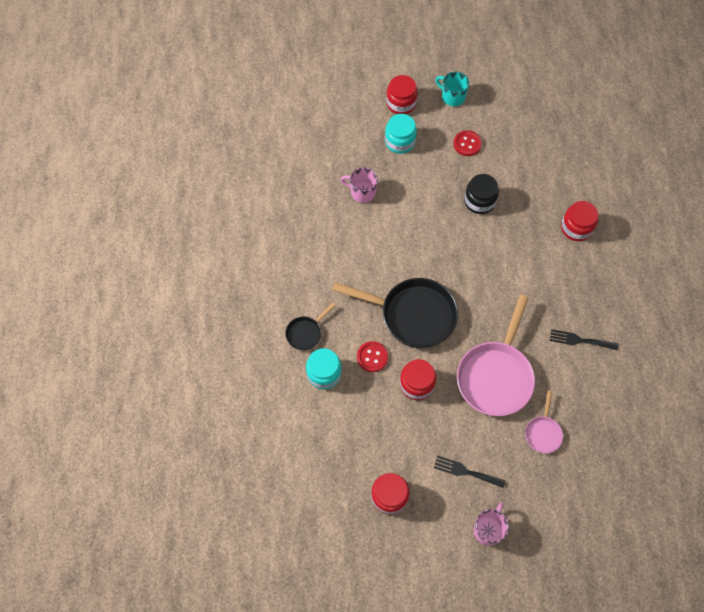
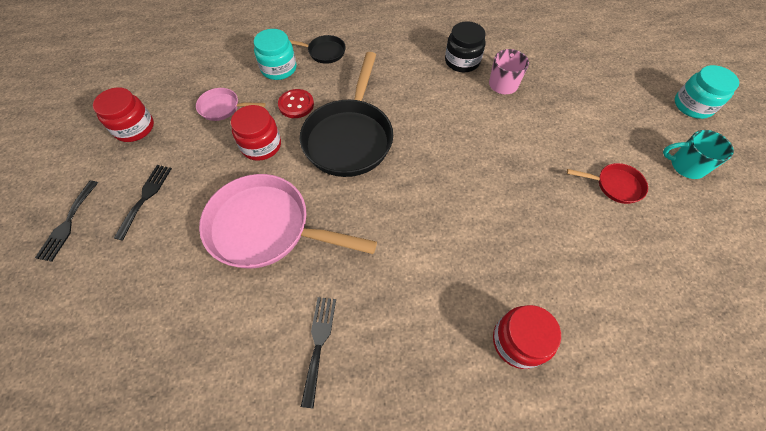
camera: 85 degrees right, 5 degrees down
(306, 333) = (324, 52): black pan -> black pan turned 150 degrees clockwise
(400, 141) = (587, 114): turquoise jar -> turquoise jar (693, 105)
(401, 103) = (645, 112): red jar -> none
(452, 97) = (686, 166): turquoise mug -> turquoise mug turned 105 degrees counterclockwise
(467, 144) = (615, 185): red button -> red pan
(479, 201) = (527, 203): black jar -> black jar (462, 61)
(488, 529) = (68, 223): pink mug -> black fork
(543, 433) = (179, 288): pink pan -> pink pan (222, 108)

